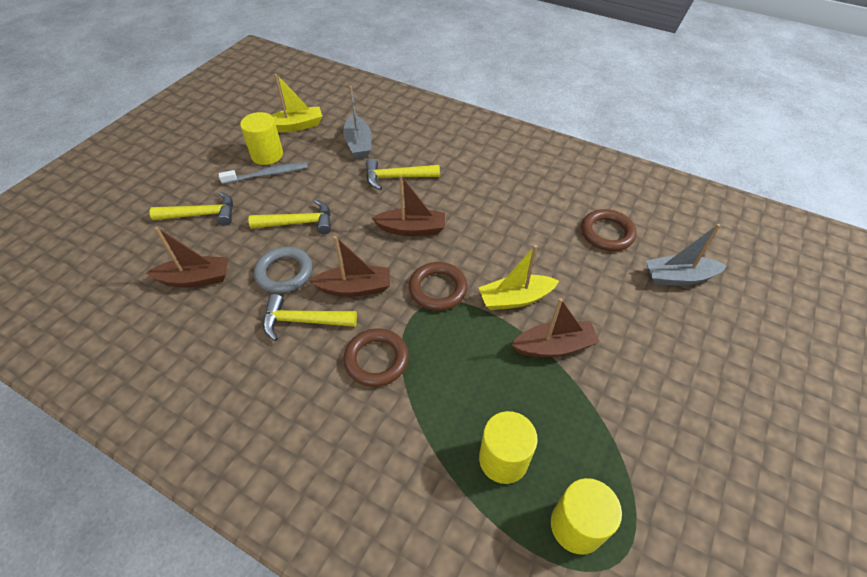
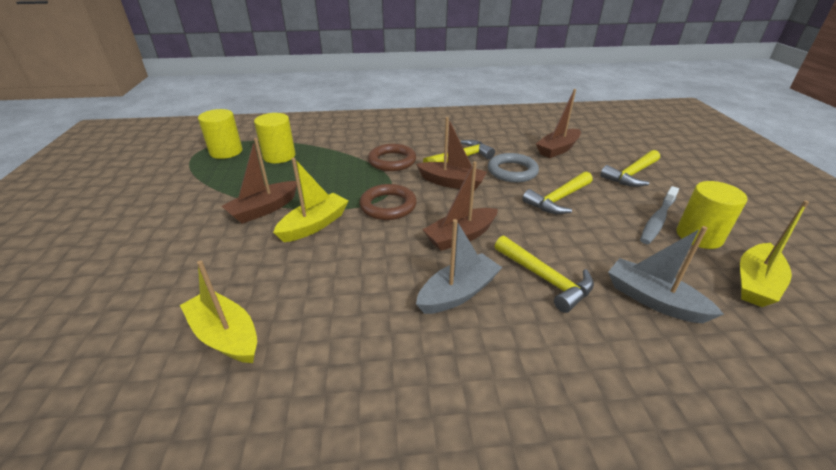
camera: 145 degrees right, 15 degrees down
(355, 288) = (452, 183): brown boat -> brown boat turned 120 degrees counterclockwise
(396, 177) = (545, 279): yellow hammer -> yellow hammer turned 90 degrees clockwise
(607, 233) = (225, 335): brown ring -> yellow boat
(678, 277) = (120, 318): grey boat -> grey boat (458, 293)

